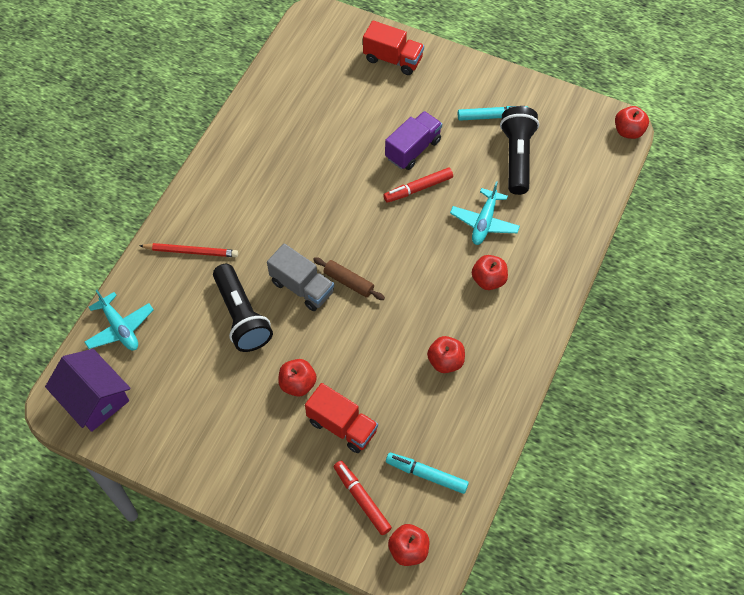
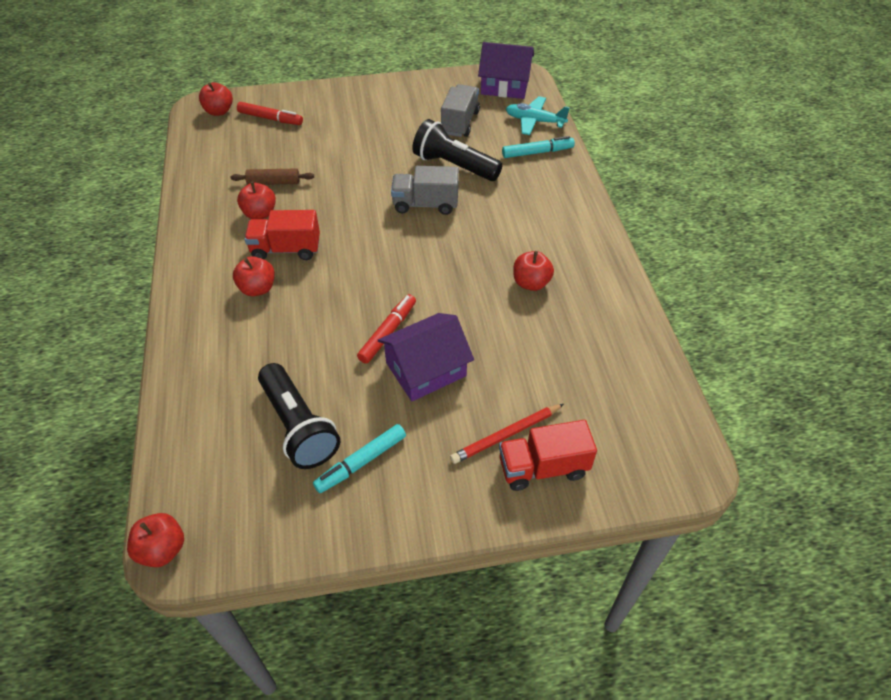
camera: 145 degrees right, 10 degrees down
(187, 370) = (460, 123): none -> grey truck
(191, 251) = (541, 184): red pencil -> red pencil (506, 435)
(298, 384) = (370, 150): red apple -> red apple (531, 283)
(342, 426) = (316, 144): red truck -> red truck (286, 249)
(348, 282) = (389, 226): brown rolling pin -> brown rolling pin (274, 183)
(413, 149) = (426, 369): purple truck -> purple house
(426, 475) = (230, 147): turquoise marker -> turquoise marker (537, 152)
(484, 222) = (294, 337): turquoise plane -> none

